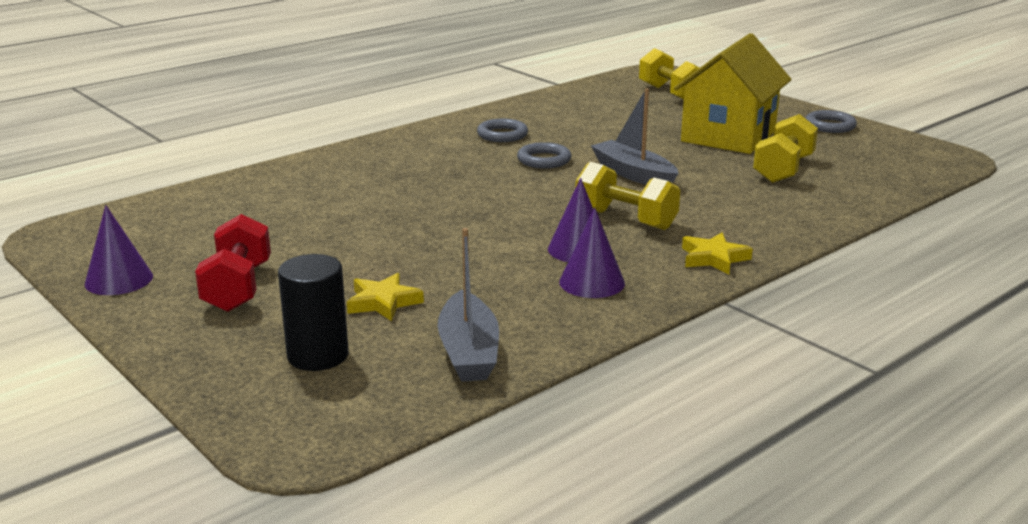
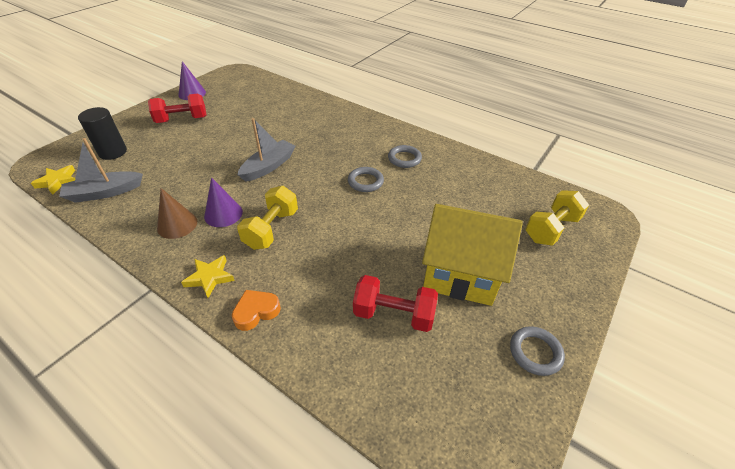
camera: 75 degrees right, 20 degrees up
(383, 302) = (162, 159): yellow star -> yellow star (58, 181)
(592, 282) = (177, 224): purple cone -> brown cone
(633, 174) = (353, 225): grey boat -> grey boat (269, 166)
(776, 232) = (256, 312): none -> orange heart
(783, 169) = (393, 314): yellow dumbbell -> red dumbbell

